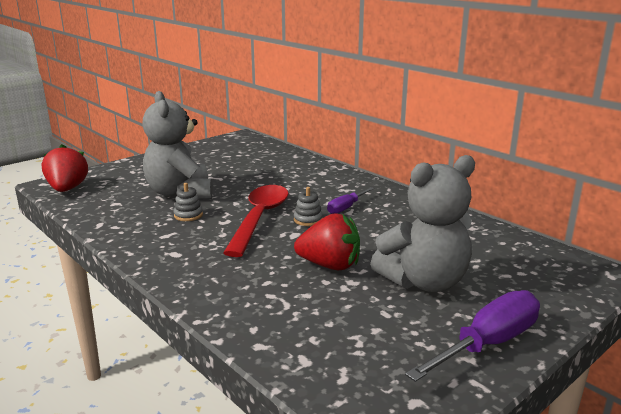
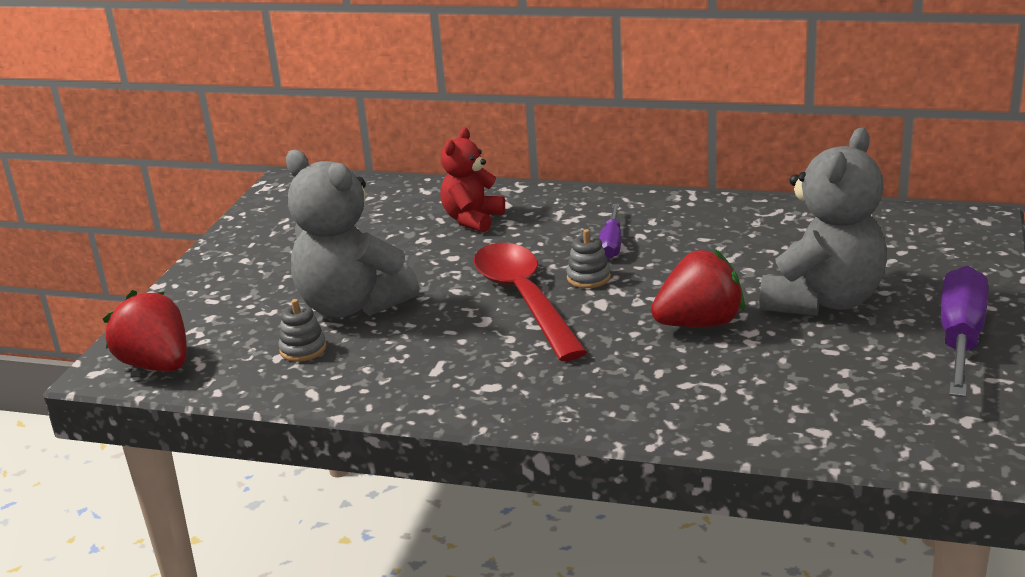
camera: 30 degrees left, 5 degrees up
(188, 215) = (420, 331): grey stacking toy -> grey stacking toy (303, 349)
(295, 174) = (472, 219): none -> red teddy bear

